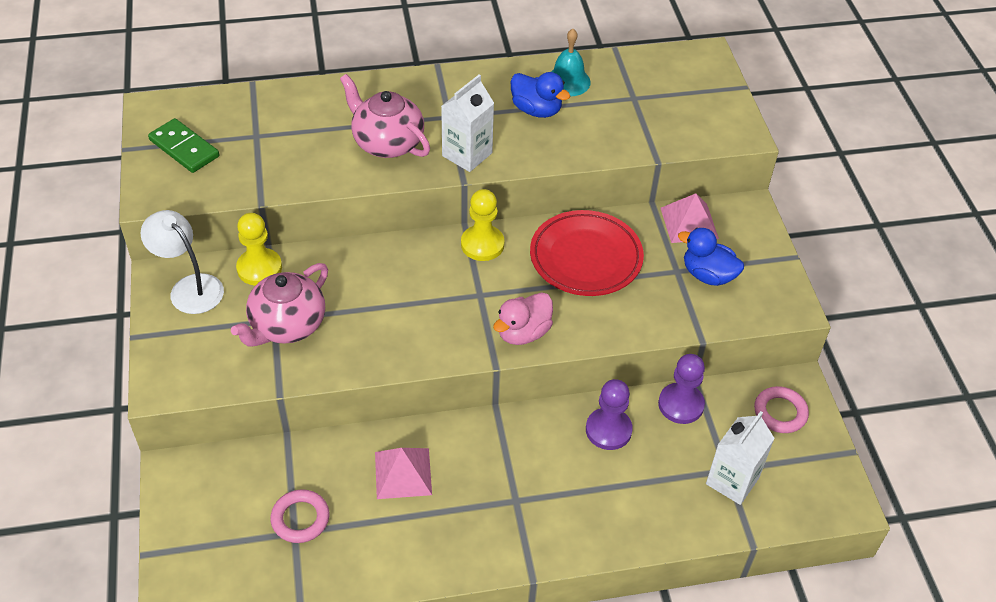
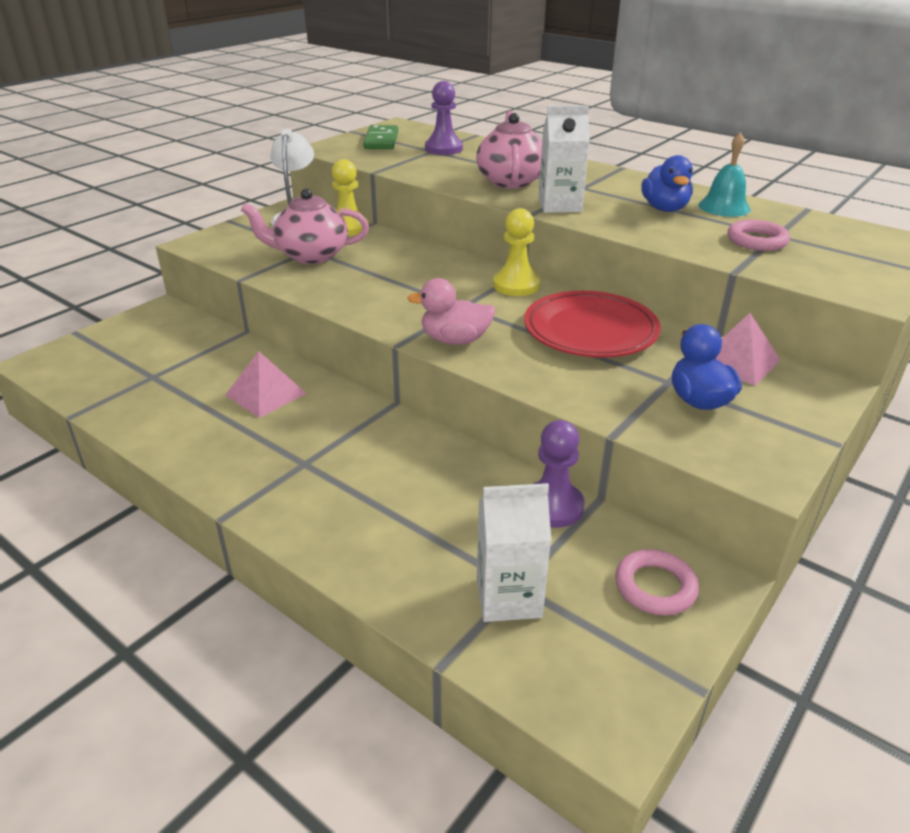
camera: 50 degrees right, 15 degrees down
(300, 519) = (168, 373): pink ring -> pink ring (756, 240)
(608, 430) = (455, 476): purple pawn -> purple pawn (443, 149)

